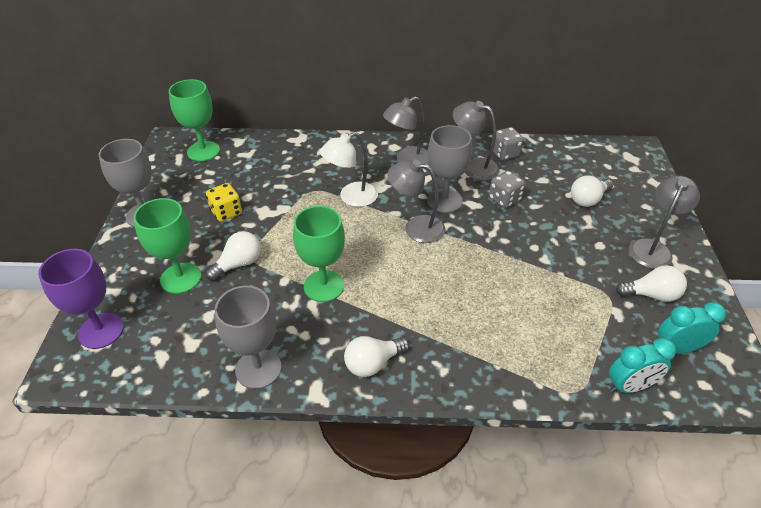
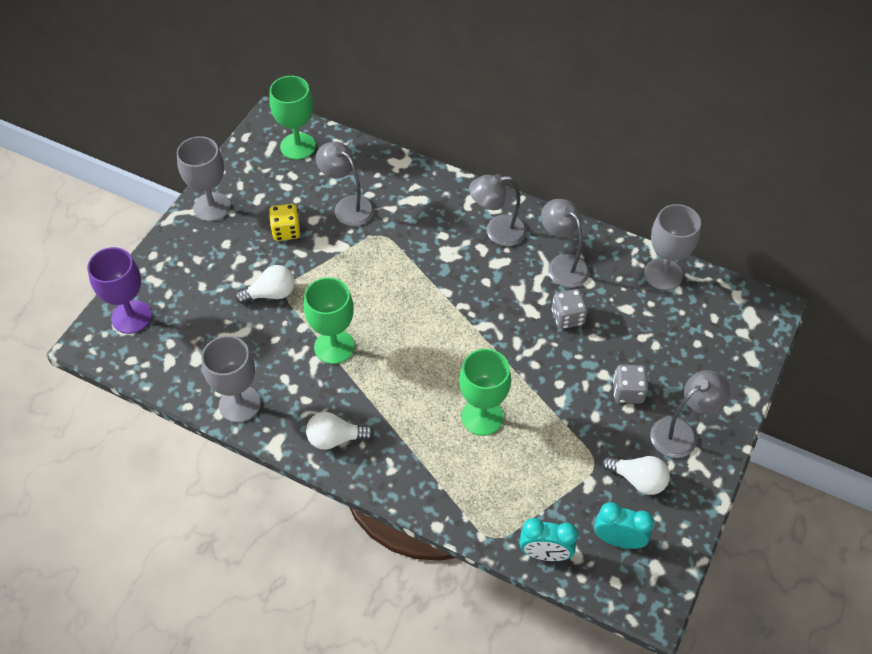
camera: 25 degrees right, 10 degrees up
(181, 278) = (215, 289): green goblet -> green goblet (482, 417)
(351, 197) = (413, 257): white lamp -> none
(416, 227) = (456, 316): grey lamp -> grey lamp (348, 206)
(444, 201) = (504, 296): grey goblet -> grey goblet (663, 274)
(505, 154) = (608, 260): grey dice -> grey dice (628, 392)
(588, 200) = (657, 351): white light bulb -> none

